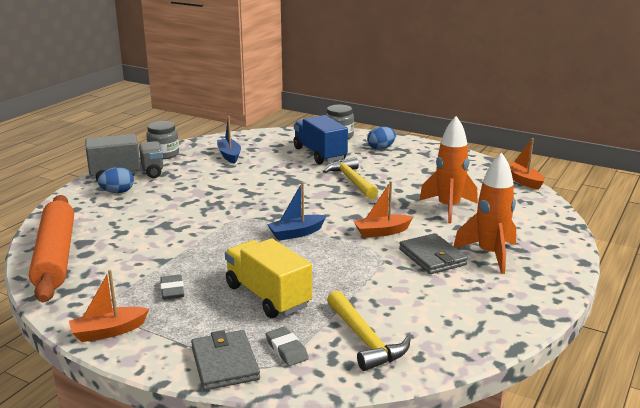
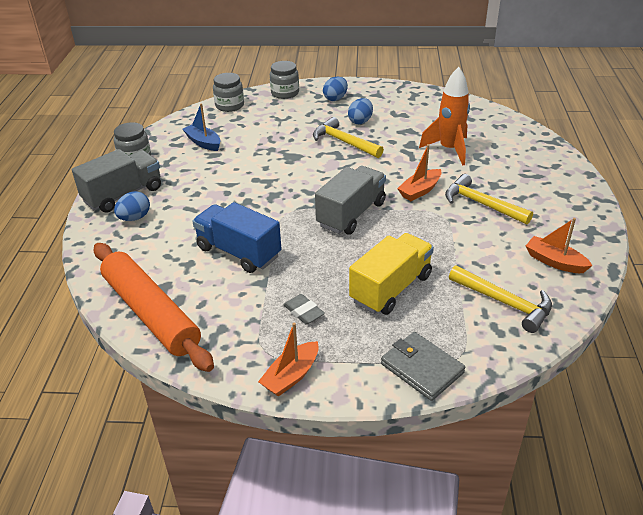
camera: 25 degrees left, 15 degrees up
(268, 296) = (391, 288): yellow truck -> yellow truck turned 105 degrees clockwise
(281, 135) = (229, 105): none -> grey jar
(286, 350) = (456, 336): grey eraser -> none
(296, 233) = (351, 214): blue boat -> grey truck
(319, 154) = (287, 119): blue truck -> blue truck (238, 252)
(385, 169) = (360, 121): none -> blue egg
(432, 257) = (481, 204): grey wallet -> yellow hammer
(490, 255) = (521, 188): orange rocket -> none
(522, 181) = (479, 104): orange boat -> orange boat (554, 261)

